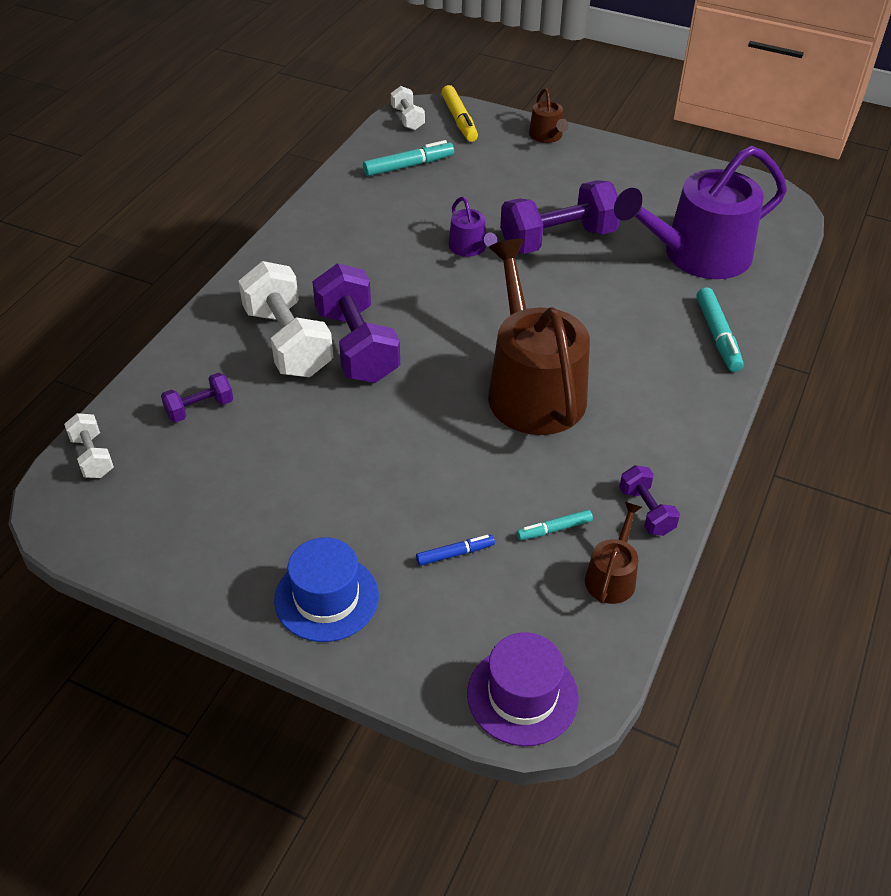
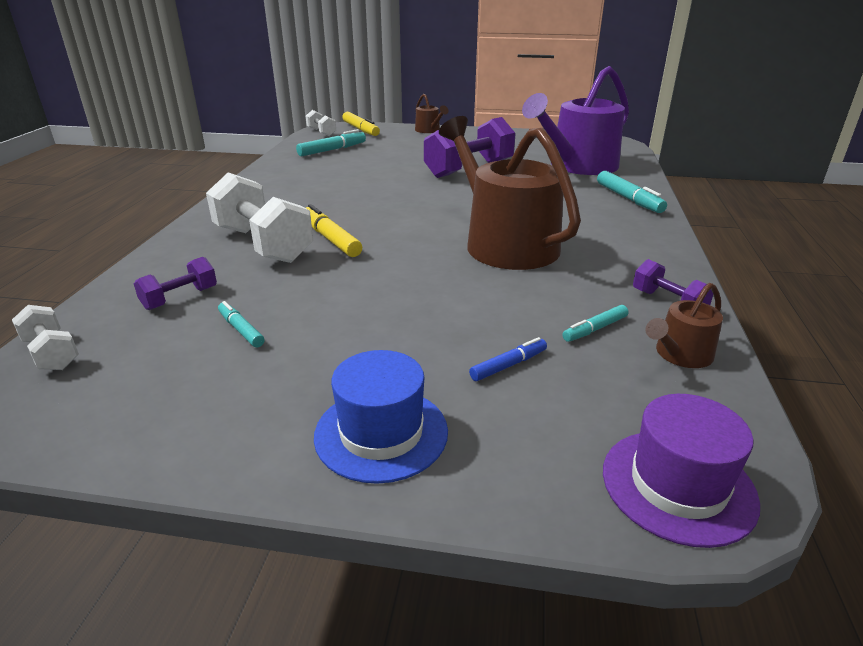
camera: 15 degrees left, 15 degrees down
(245, 461) = (241, 330): none -> turquoise marker
(357, 346) = (331, 239): purple dumbbell -> yellow marker
(470, 248) = (402, 180): purple watering can -> none
(612, 576) = (680, 354): brown watering can -> brown watering can turned 135 degrees counterclockwise

